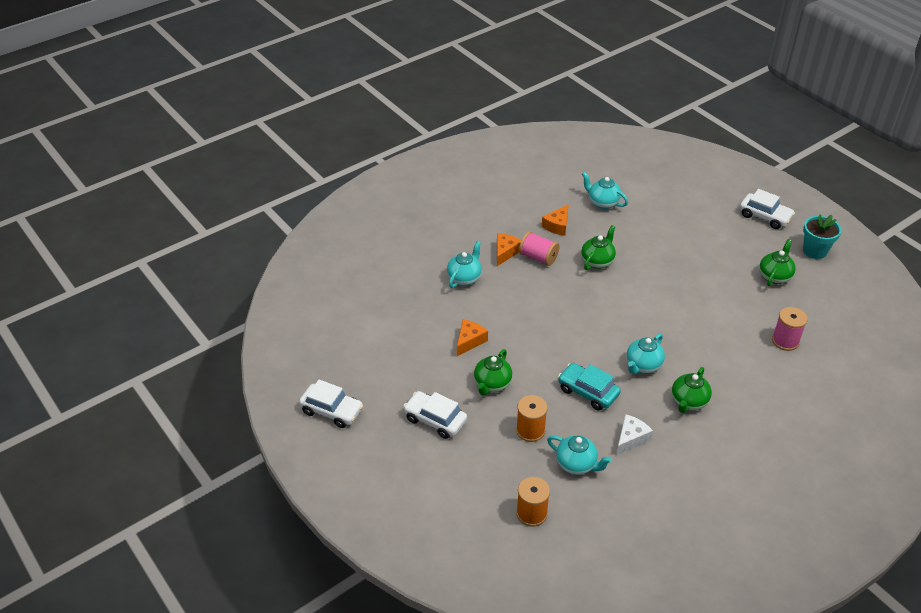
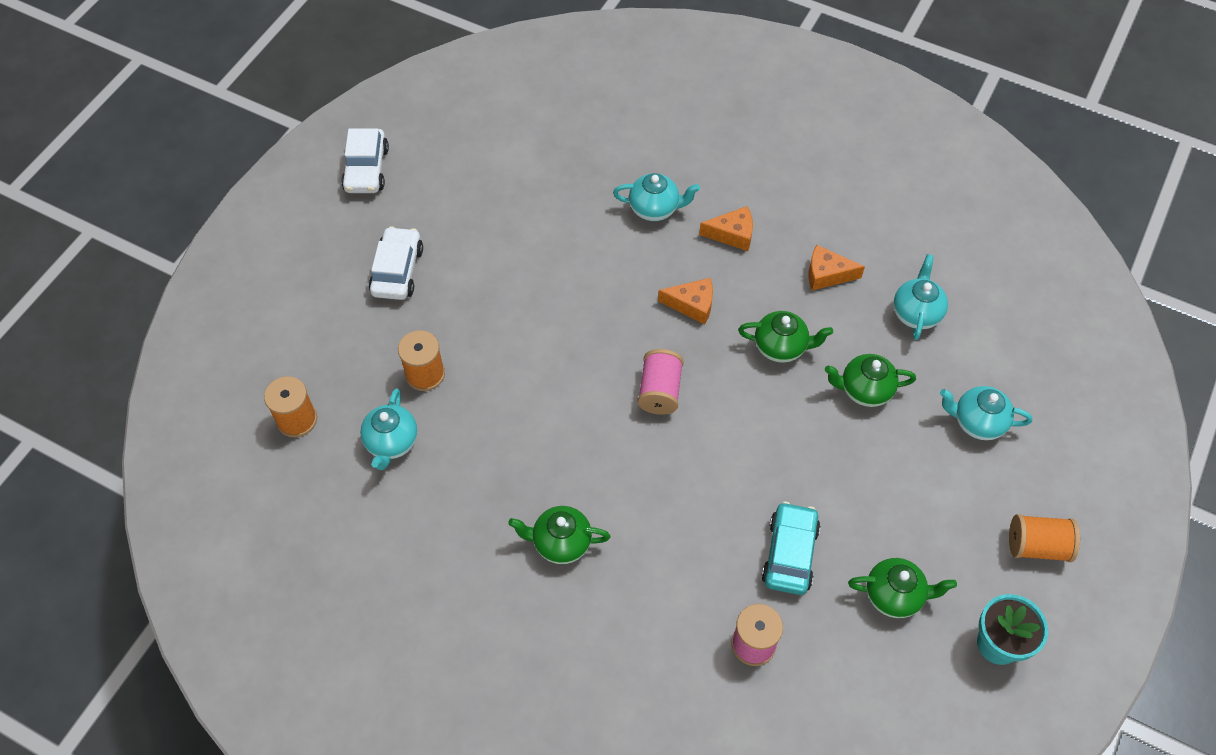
camera: 65 degrees right, 15 degrees up
(469, 341) = (544, 256): orange cheese -> orange cheese (692, 305)
(492, 384) = (482, 307): green teapot -> green teapot (864, 390)
(538, 257) = (745, 275): pink spool -> pink spool (660, 391)
(588, 392) = (521, 416): turquoise car -> turquoise car (789, 554)
(631, 438) = (462, 491): white cheese -> none
(643, 366) = (602, 466): turquoise teapot -> turquoise teapot (977, 422)
(764, 216) = (1037, 546): white car -> orange spool

